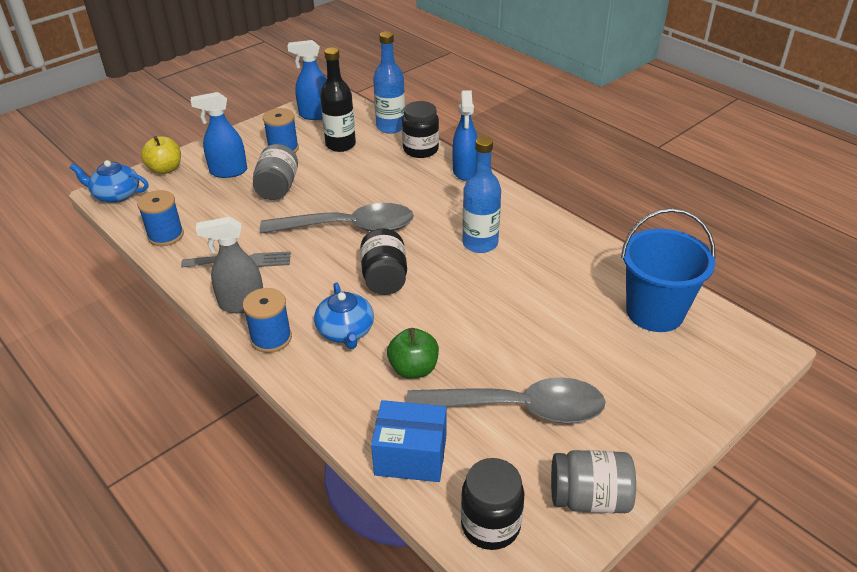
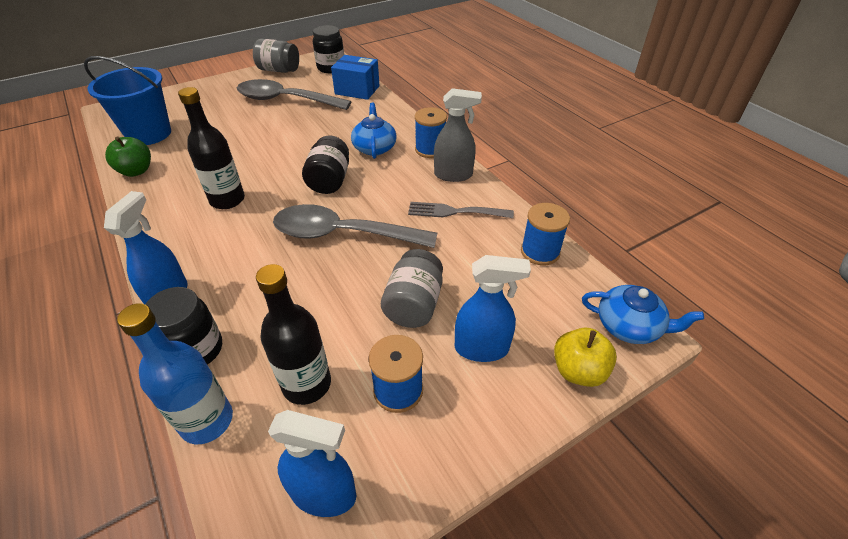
camera: 170 degrees left, 5 degrees up
(413, 369) = (336, 123): green apple -> green apple (136, 171)
(480, 243) = (227, 200): blue bottle -> black bottle

